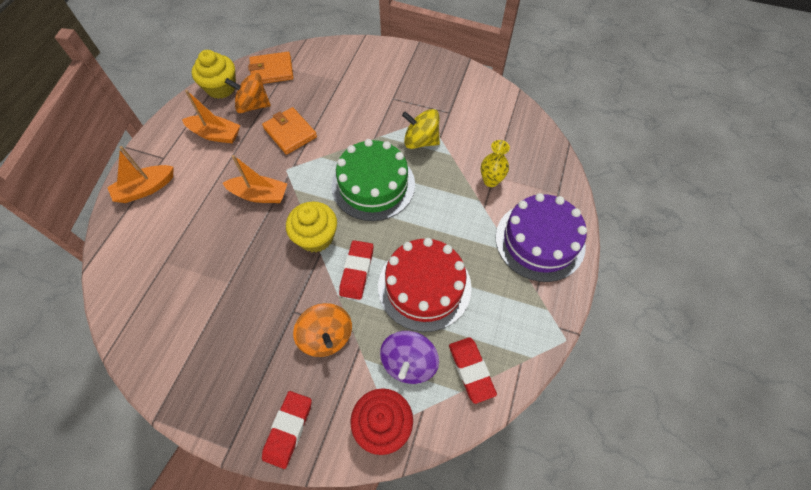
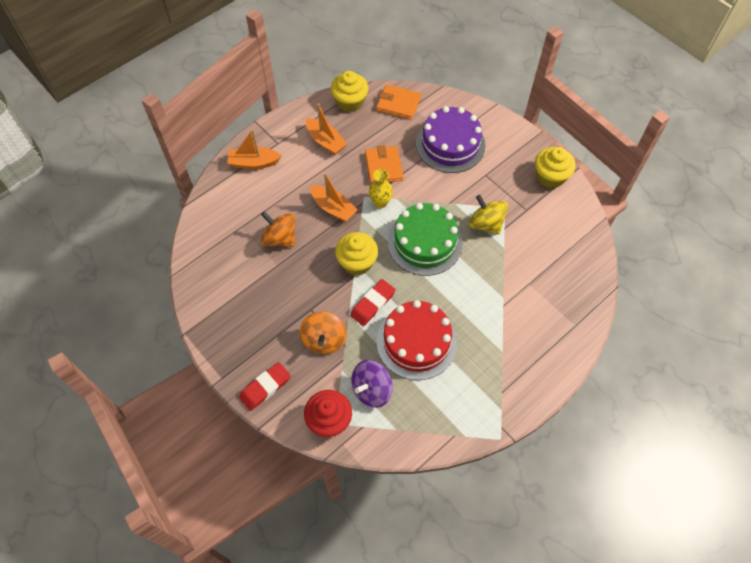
camera: 30 degrees right, 0 degrees up
(253, 105) = (367, 129): orange spinning top -> orange spinning top (280, 238)
(451, 75) = (550, 177): none -> yellow cupcake
(471, 370) = (413, 420): red eraser -> none
(491, 181) = (523, 286): yellow vase -> yellow vase (380, 202)
(540, 241) = (531, 355): purple cake -> purple cake (450, 144)

